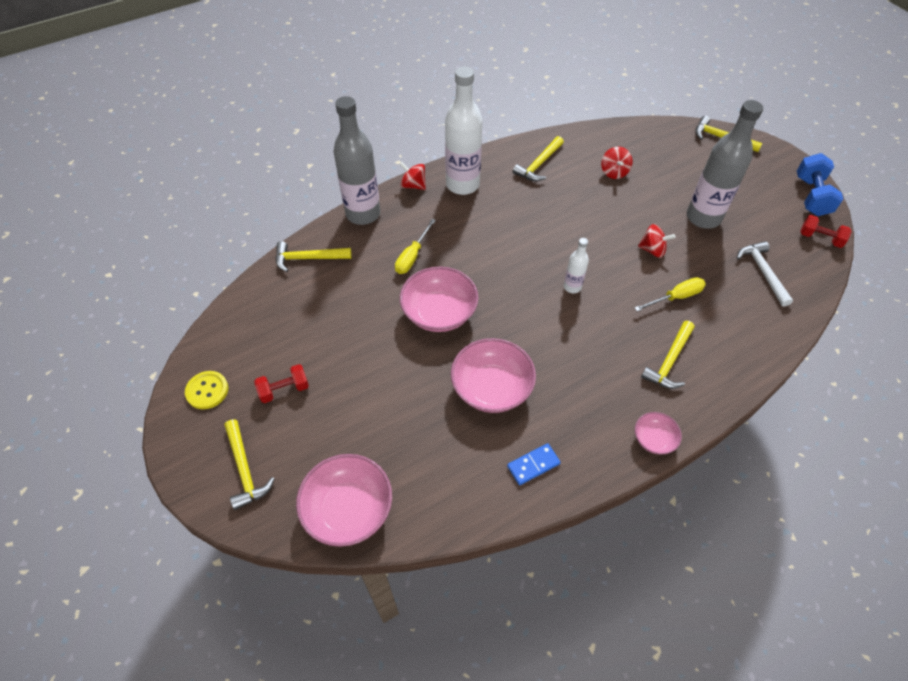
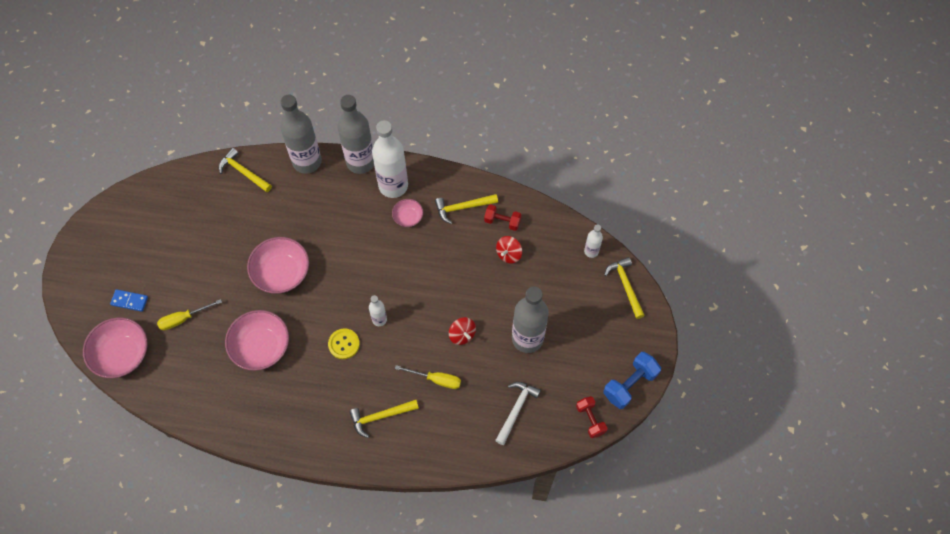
camera: 40 degrees right, 10 degrees up
(207, 391) = (114, 223): yellow button -> yellow button (344, 344)
(245, 470) = (93, 289): yellow hammer -> none
(284, 389) = (152, 255): red dumbbell -> red dumbbell (502, 221)
(412, 256) = (305, 219): yellow screwdriver -> yellow screwdriver (183, 319)
(413, 185) = (360, 162): red spinning top -> grey bottle
(533, 465) = (235, 411): blue domino -> blue domino (129, 301)
(654, 439) = (315, 453): pink bowl -> pink bowl (408, 217)
(669, 133) = (591, 251): none -> white bottle

